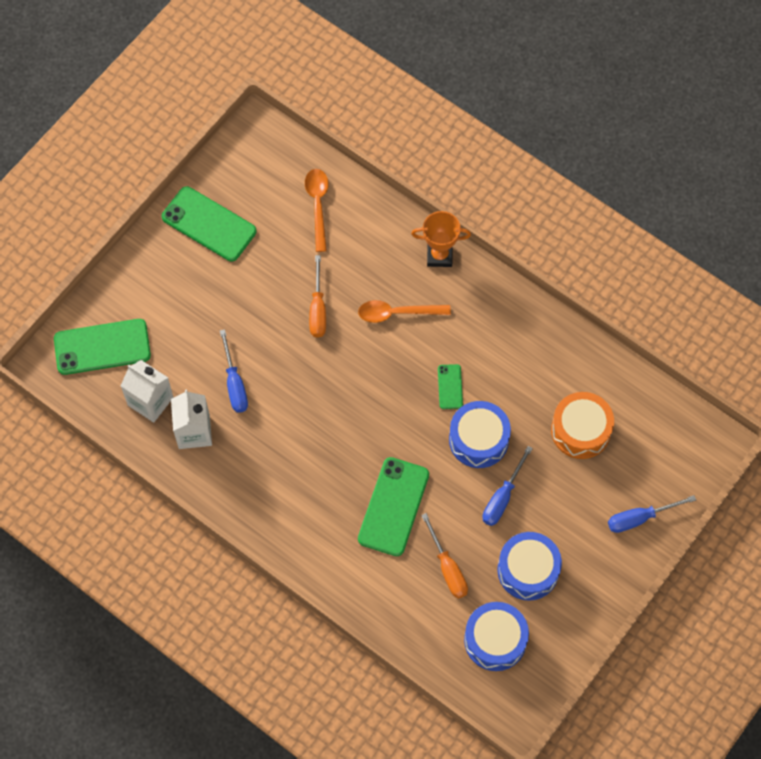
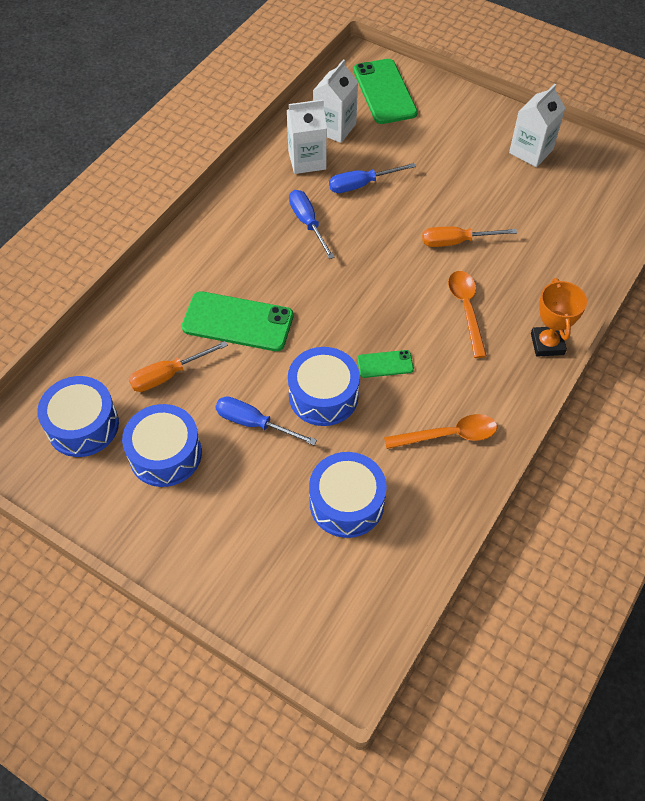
camera: 85 degrees right, 10 degrees down
(209, 224) = (531, 151): green phone -> white carton
(318, 205) = (577, 232): orange spoon -> orange spoon (448, 435)
(580, 430) = (346, 503): orange drum -> blue drum
(640, 518) = (234, 577): blue screwdriver -> blue screwdriver (307, 223)

